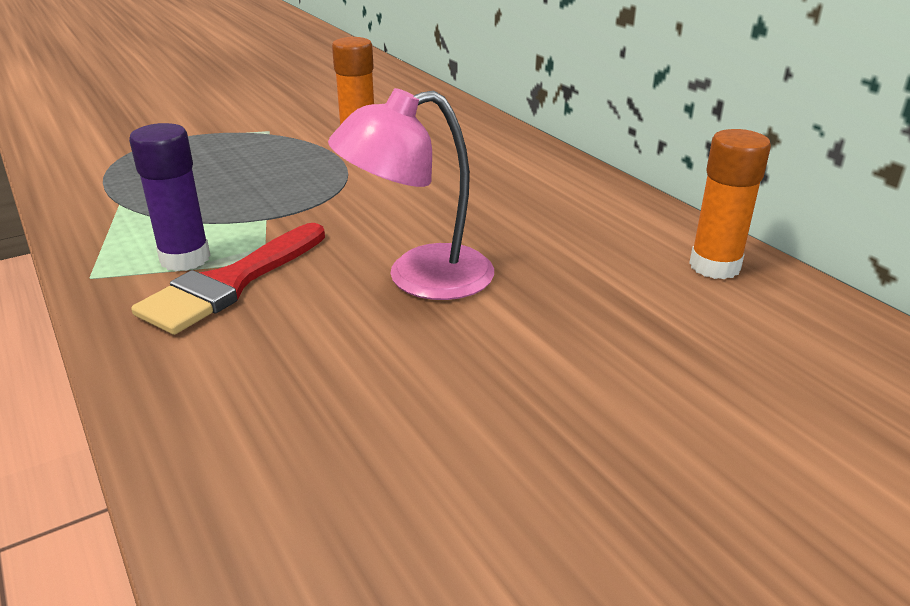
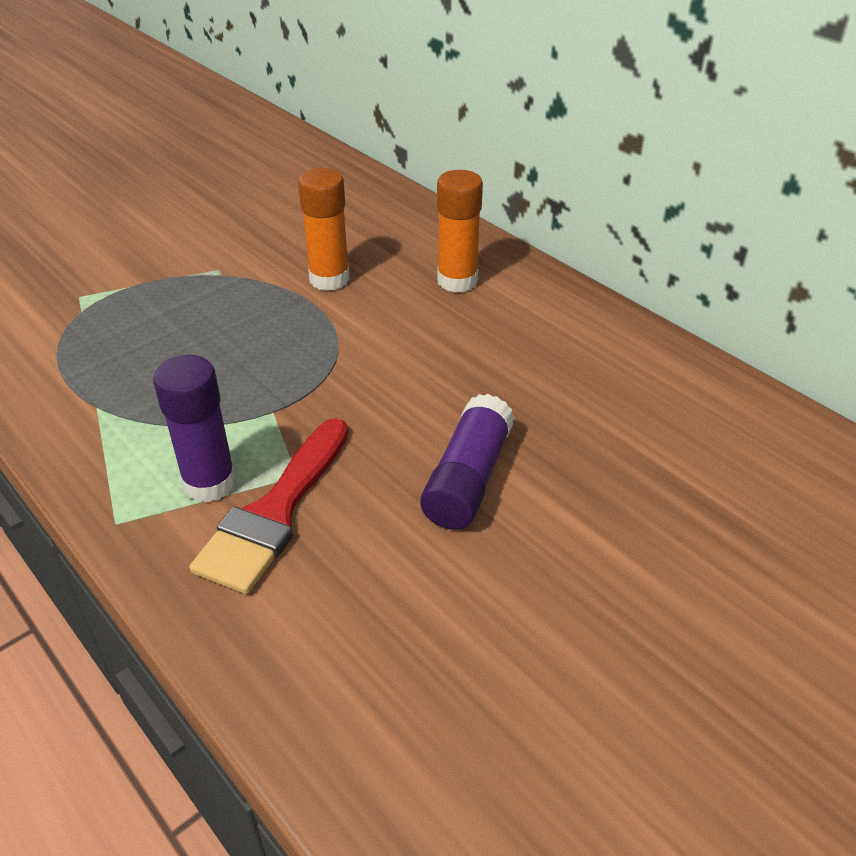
camera: 10 degrees left, 10 degrees up
(419, 277) = (468, 479): pink lamp -> purple glue stick
(714, 266) = (750, 426): orange glue stick -> orange glue stick (457, 281)

